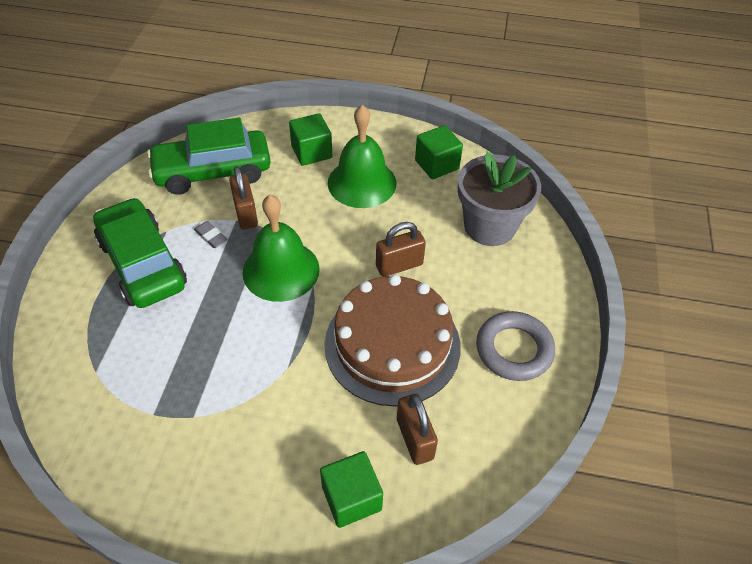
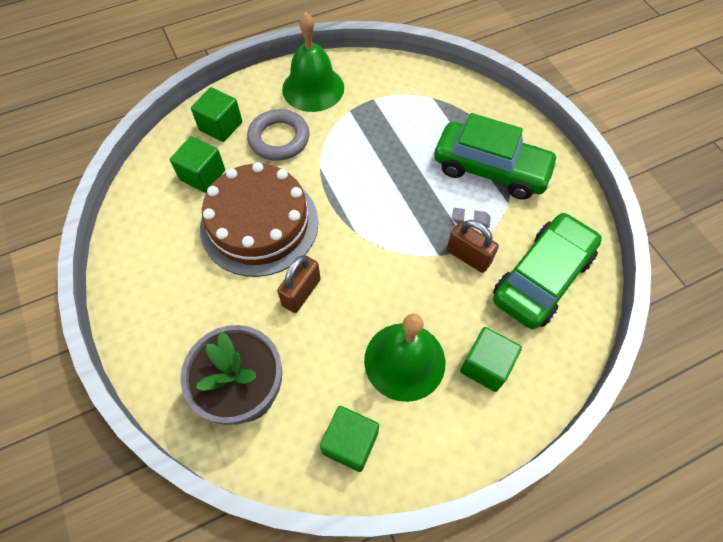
camera: 145 degrees right, 10 degrees up
(281, 270) = (390, 227): green bell -> green bell (313, 88)
(414, 439) = (202, 175): brown padlock -> green cube
(514, 349) = (162, 277): grey ring -> grey ring (279, 139)

